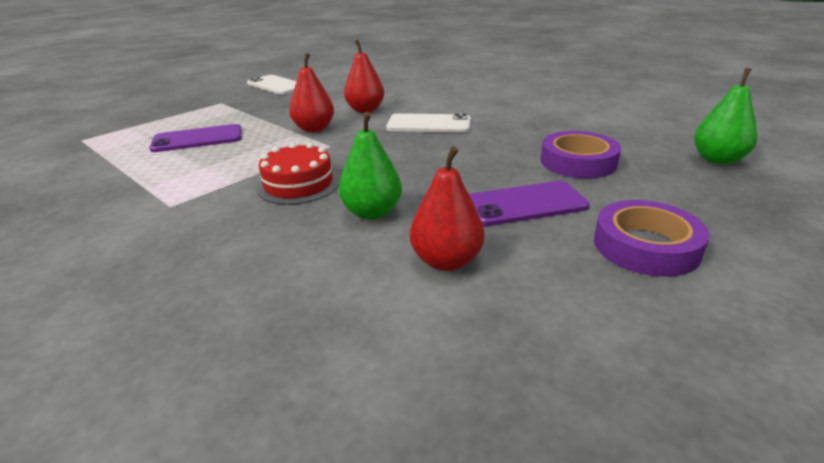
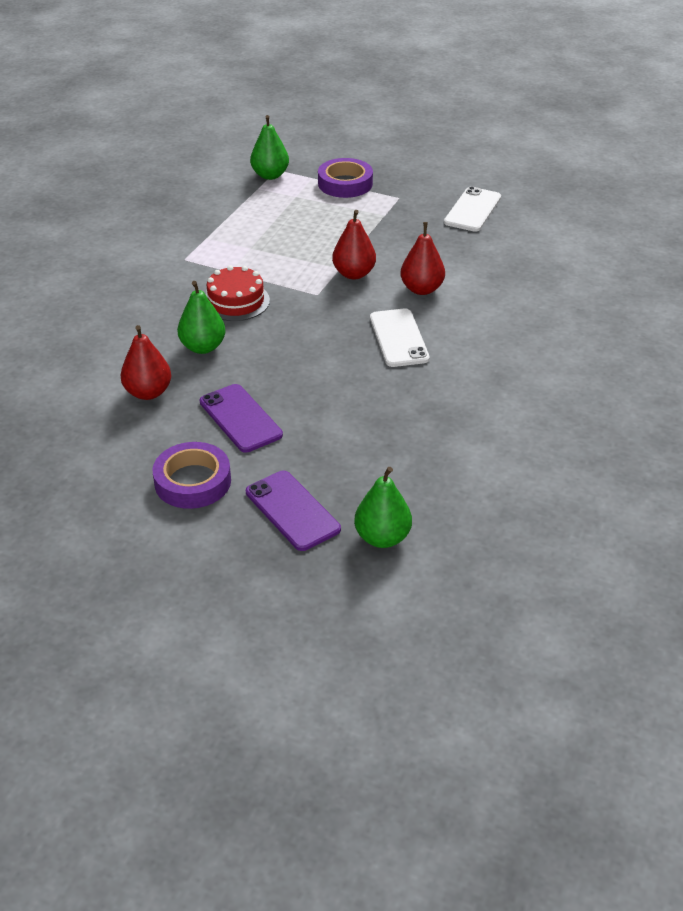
camera: 70 degrees right, 10 degrees up
(84, 144) = (270, 175): none -> green pear
(197, 139) = (302, 222): purple phone -> purple phone (292, 510)
(578, 162) = (338, 443): purple tape -> purple tape (345, 183)

